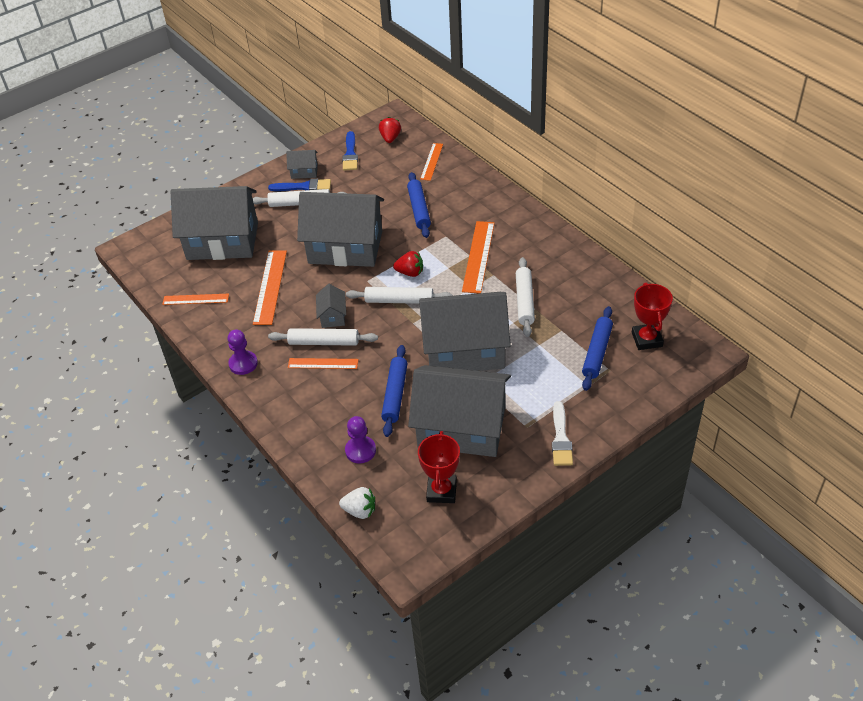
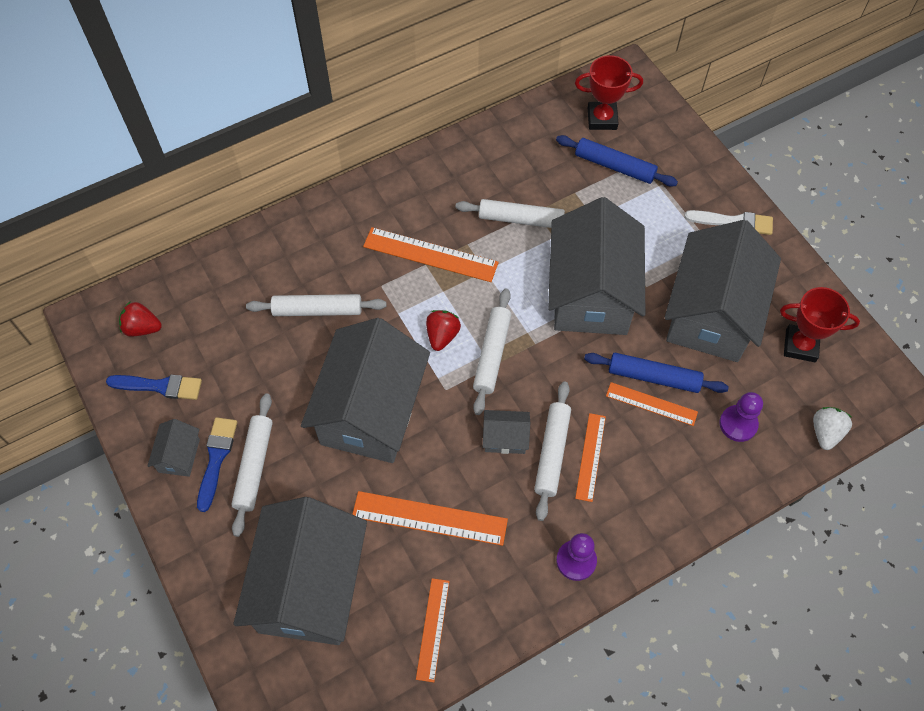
camera: 85 degrees left, 15 degrees up
(419, 209) = (317, 310): blue rolling pin -> white rolling pin
(432, 161) = (218, 281): orange ruler -> orange ruler (651, 404)

